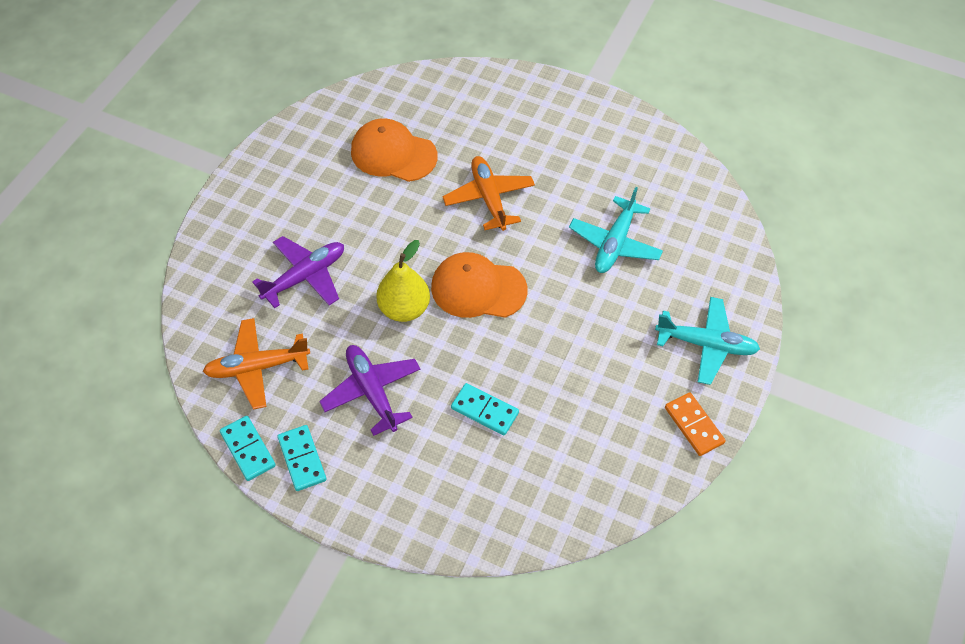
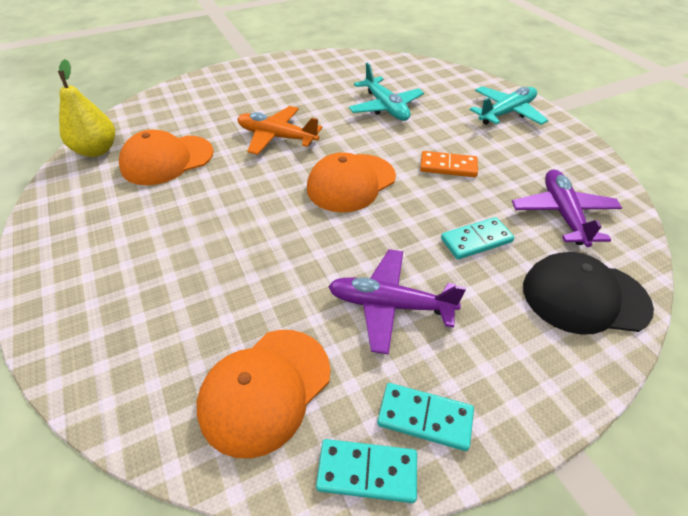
camera: 50 degrees left, 10 degrees down
(257, 367) = (265, 389): orange plane -> orange cap
(305, 277) = (206, 281): purple plane -> purple plane (563, 214)
(404, 309) = (322, 233): yellow pear -> yellow pear (97, 150)
(482, 508) = (584, 297): none -> black cap
(694, 425) = (571, 147): orange domino -> orange domino (448, 166)

